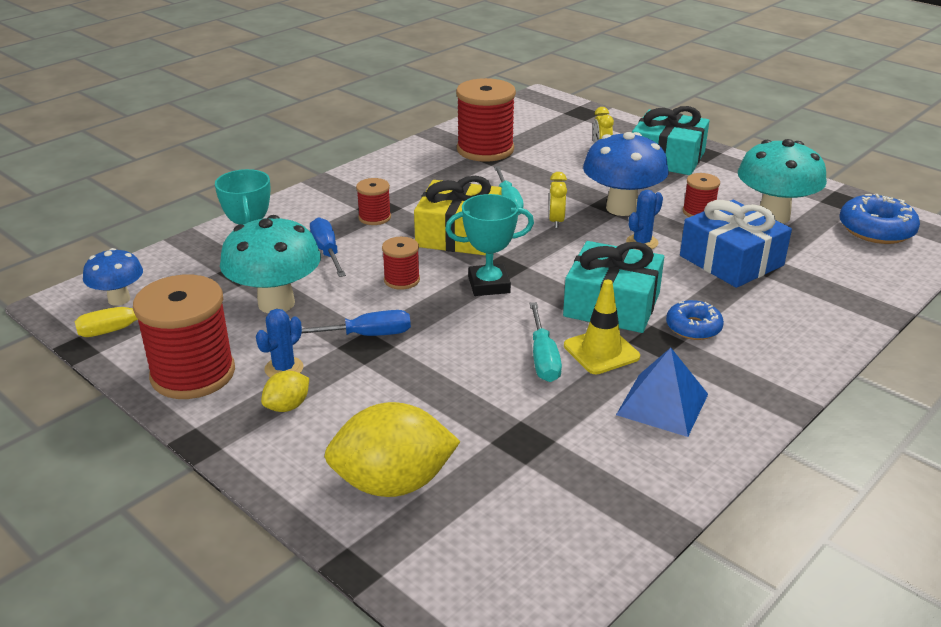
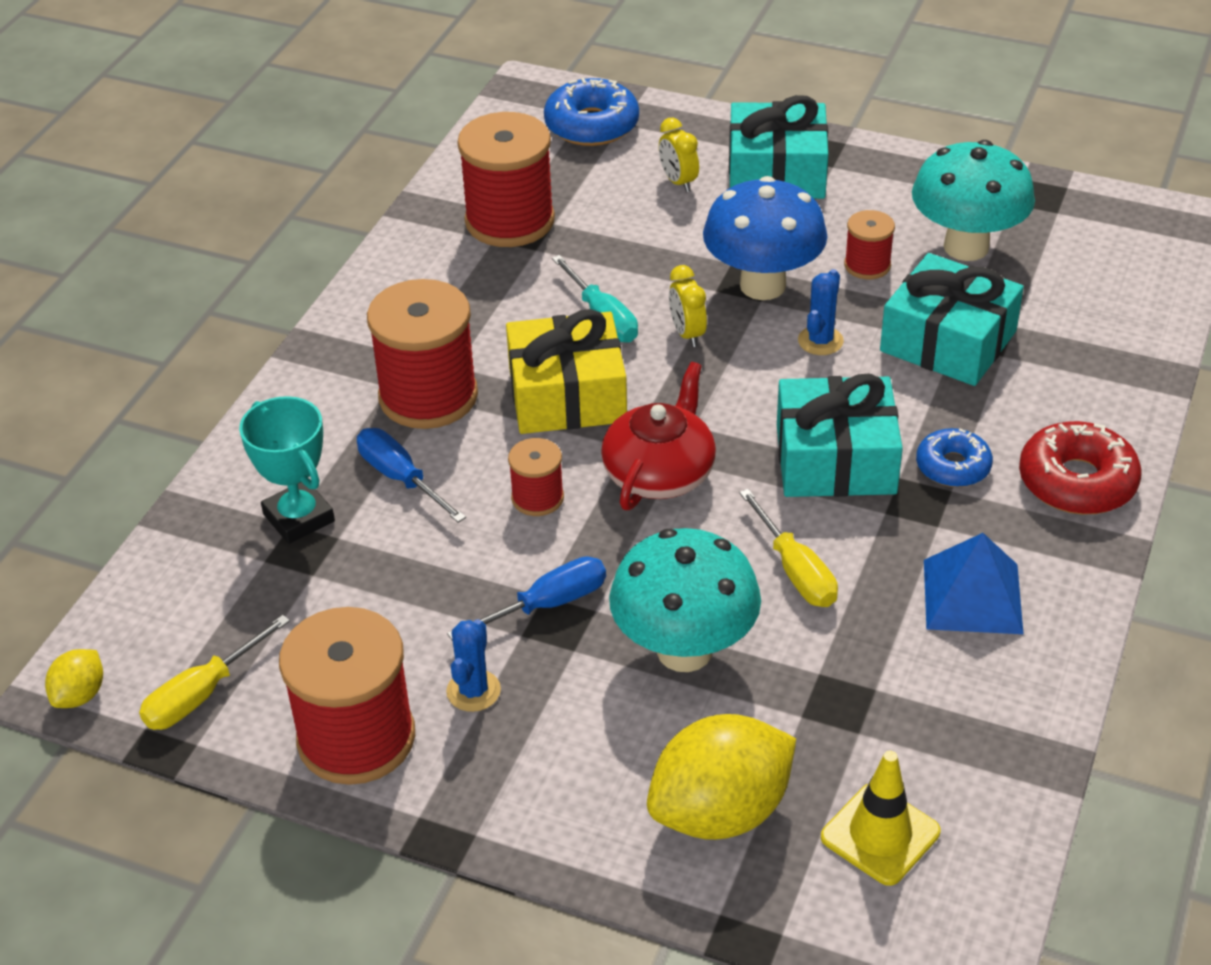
camera: 20 degrees left, 10 degrees up
(119, 299) = (155, 650): blue mushroom -> none
(276, 303) = (389, 589): turquoise mushroom -> turquoise mushroom (684, 650)
(287, 406) = (518, 747): yellow lemon -> yellow lemon (80, 695)
(374, 217) = (428, 396): red spool -> red spool, size x2.00
(489, 285) = (660, 472): turquoise trophy -> red teapot
(543, 358) = (795, 571): turquoise screwdriver -> yellow screwdriver
(601, 351) = (861, 538): yellow traffic cone -> yellow traffic cone (880, 834)
(731, 260) = (948, 341): blue gift -> turquoise gift
(782, 357) = (1077, 482): none -> red donut
(876, 230) = (1102, 237): blue donut -> blue donut (592, 125)

